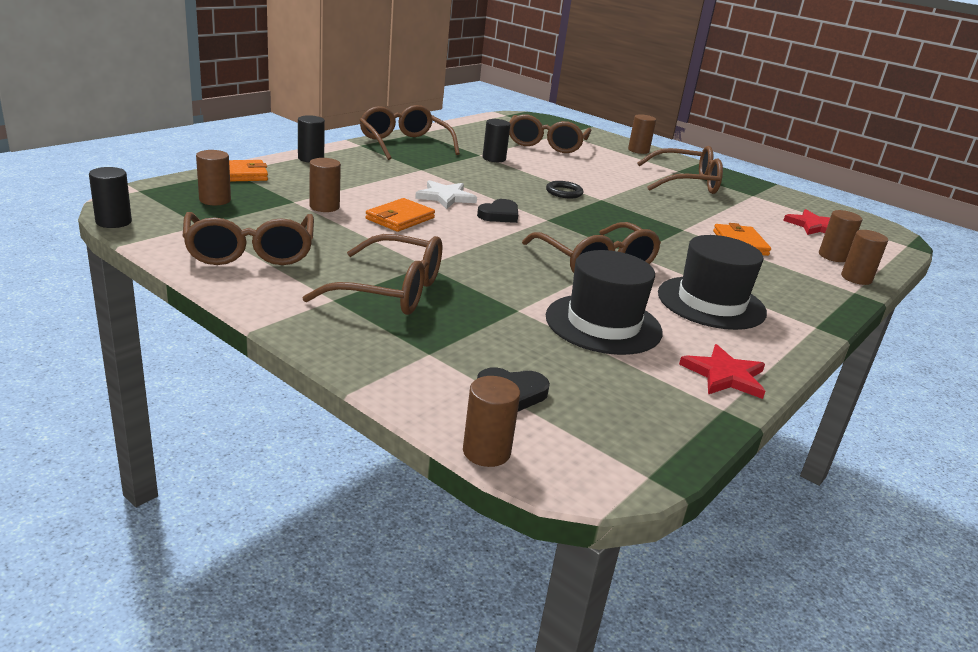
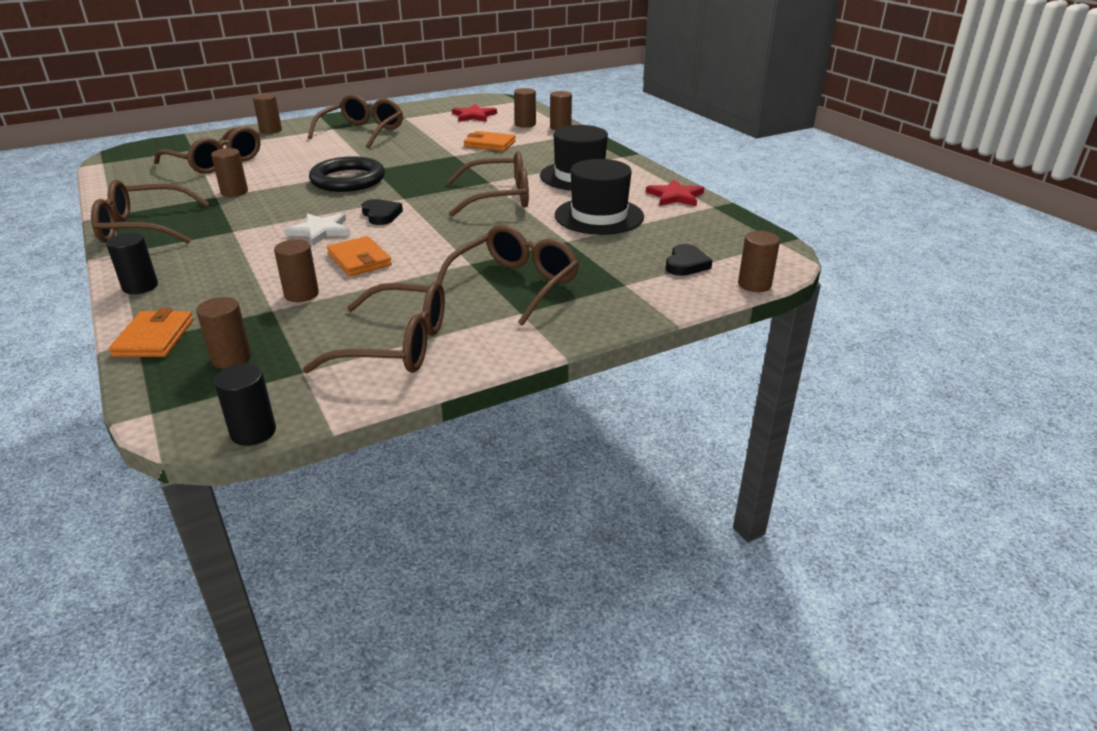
camera: 65 degrees left, 5 degrees up
(494, 158) = (234, 192): black cylinder -> brown cylinder
(564, 192) = (348, 180): black ring -> black ring, size x2.02

